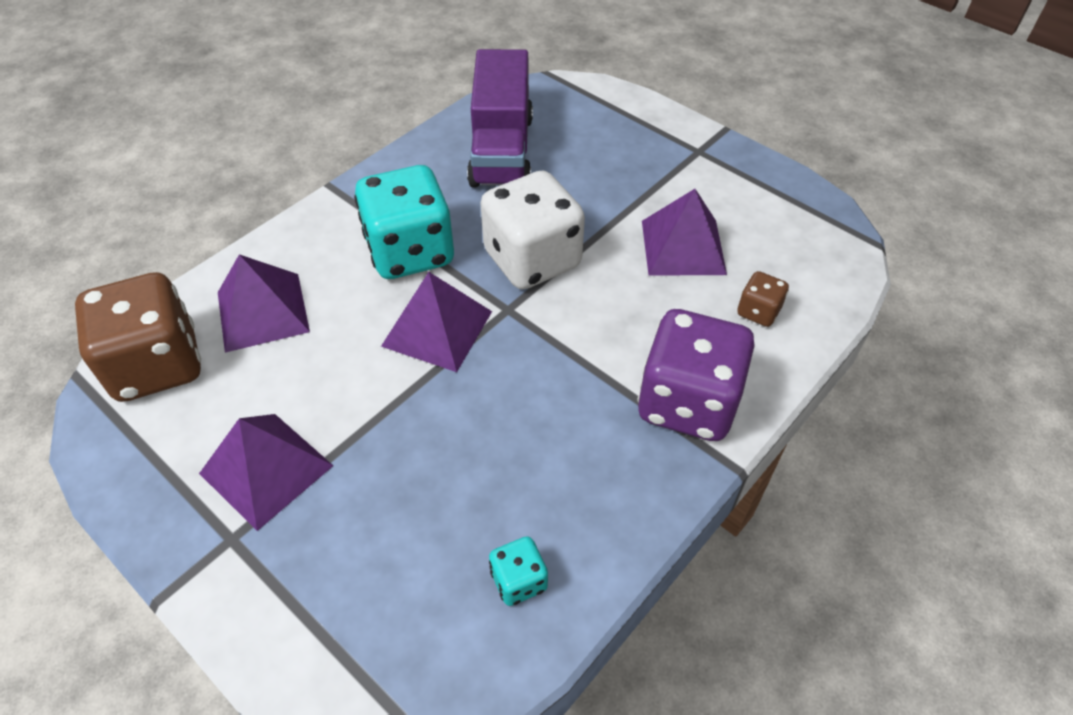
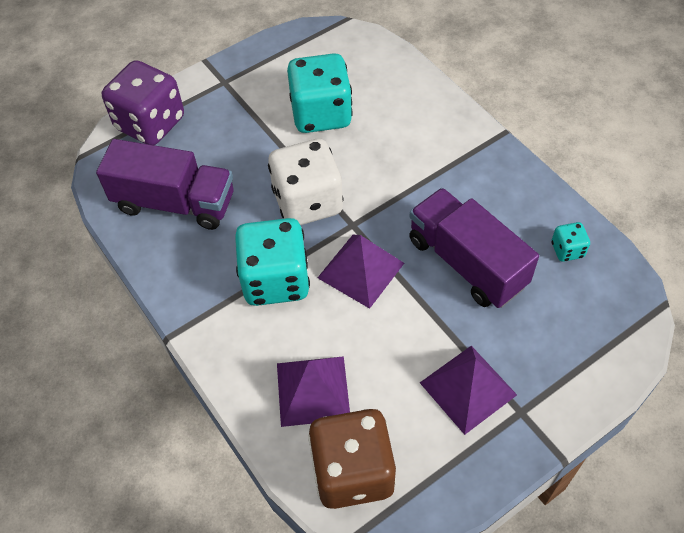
camera: 75 degrees left, 5 degrees up
(470, 444) = (466, 262): none -> purple truck
(683, 247) = (321, 114): purple pyramid -> turquoise dice
(687, 402) = (454, 143): purple dice -> purple dice (150, 123)
(758, 311) = (390, 90): brown dice -> none

